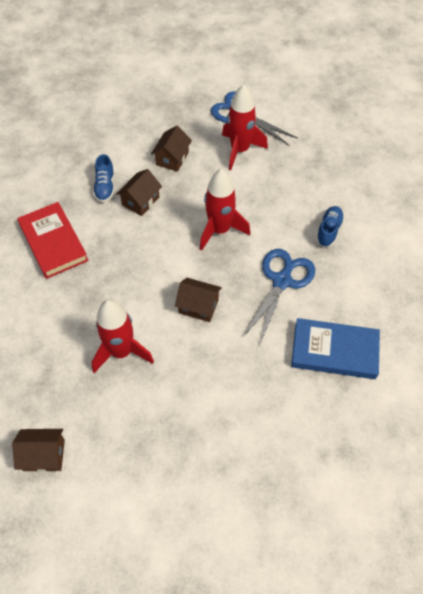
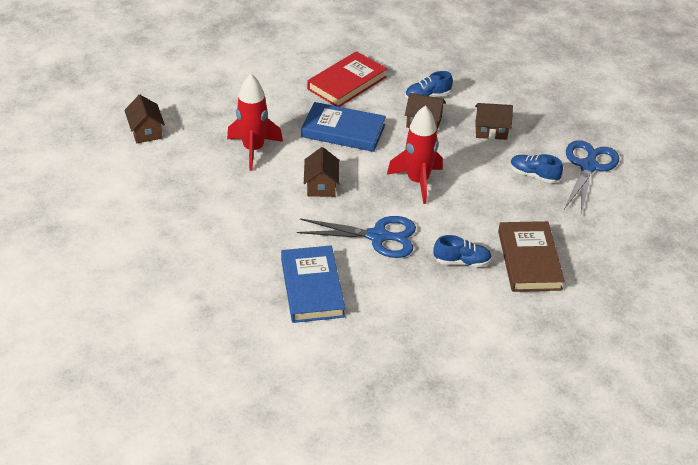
camera: 70 degrees right, 15 degrees down
(125, 266) = (343, 131): none -> blue book
(240, 150) = (533, 175): red rocket -> blue shoe
(338, 187) = (529, 260): none -> brown book

